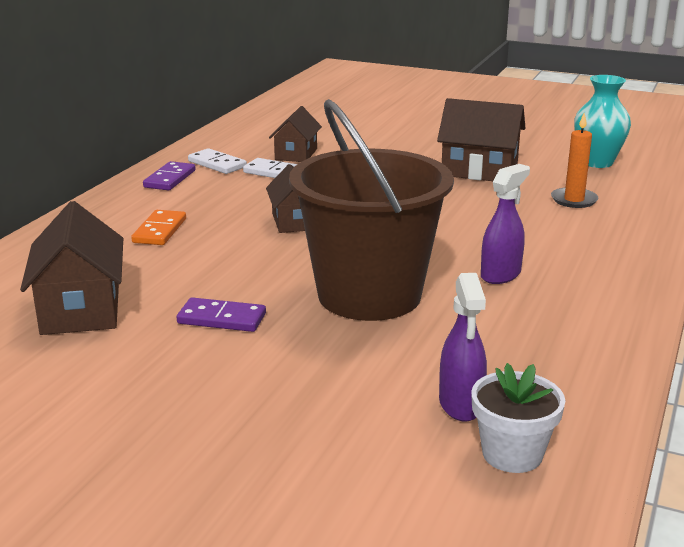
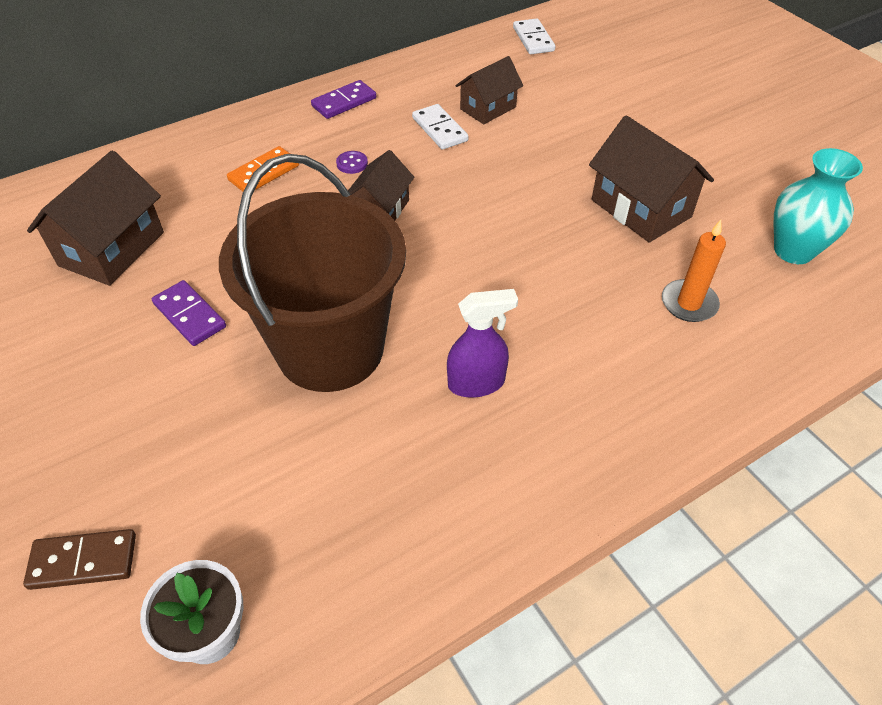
camera: 35 degrees right, 25 degrees up
(217, 164) = (404, 96): white domino -> white domino (533, 39)
(230, 206) = (352, 163): none -> purple button
(352, 468) = (83, 561): none -> brown domino
(460, 405) = (241, 541): purple spray bottle -> none

